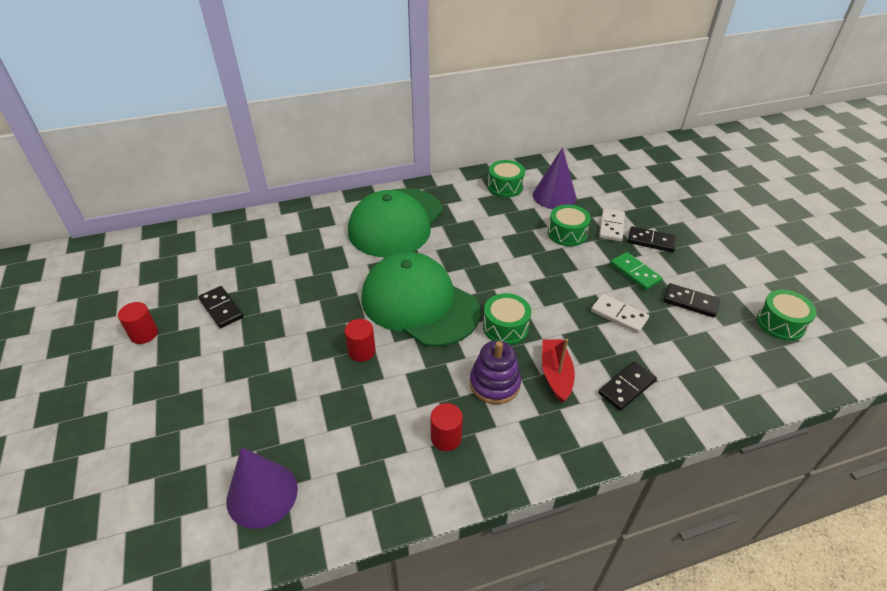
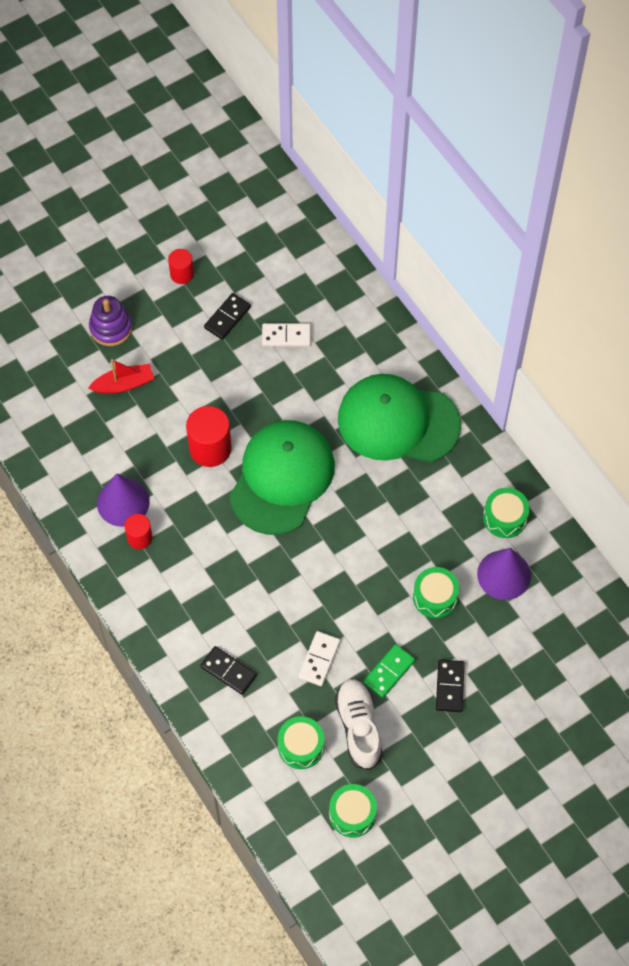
camera: 75 degrees right, 20 degrees up
(262, 494) = (62, 428): purple cone -> purple cone (123, 502)
(362, 351) = (210, 448): red cylinder -> red cylinder, size x1.71
(494, 383) = (203, 563): purple stacking toy -> purple stacking toy (111, 328)
(505, 327) = (273, 559): green drum -> green drum (301, 746)
(555, 374) = (227, 611): red boat -> red boat (124, 384)
(611, 226) = (463, 643): white domino -> white domino (286, 336)
(690, 302) = (358, 727): black domino -> white shoe

